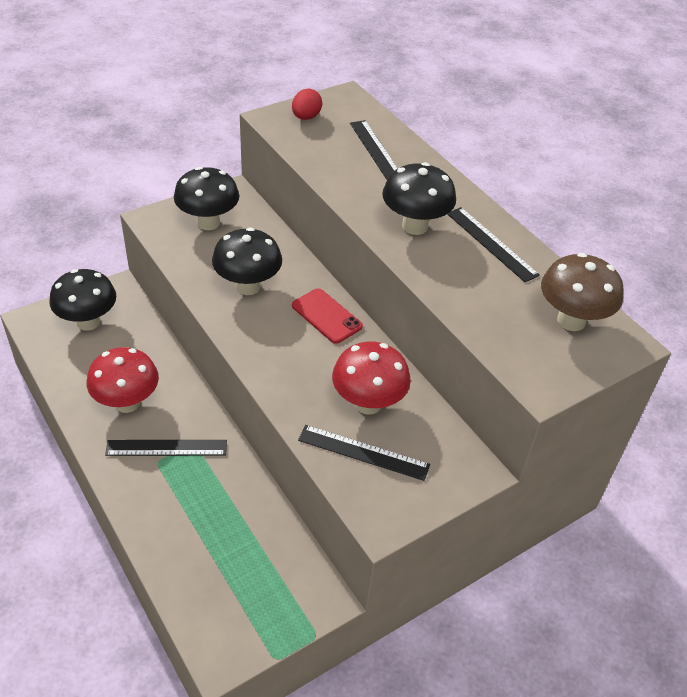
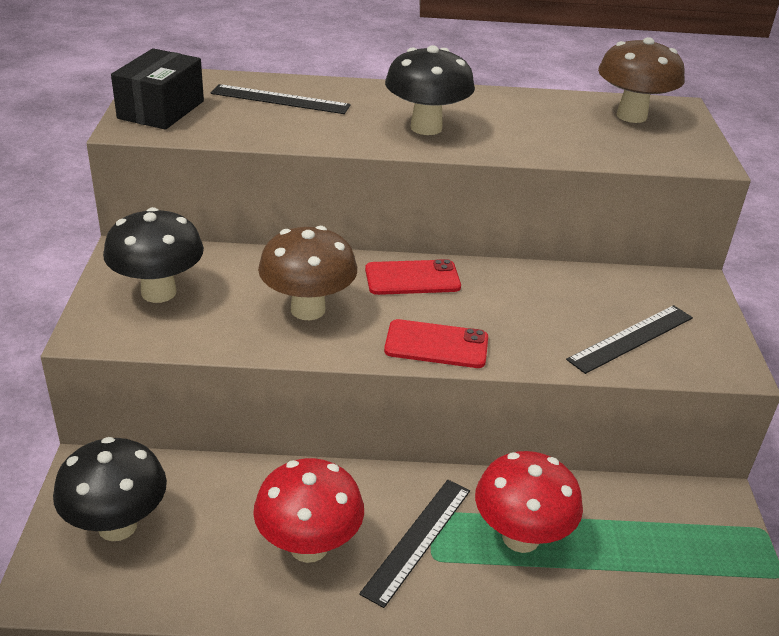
camera: 55 degrees left, 10 degrees down
(248, 286) = (308, 309): black mushroom -> brown mushroom
(264, 356) = (436, 344): none -> red phone
(306, 117) = (161, 110): red egg -> black box
(368, 403) = (564, 307): red mushroom -> red mushroom (520, 537)
(491, 243) = (493, 106): black ruler -> none

